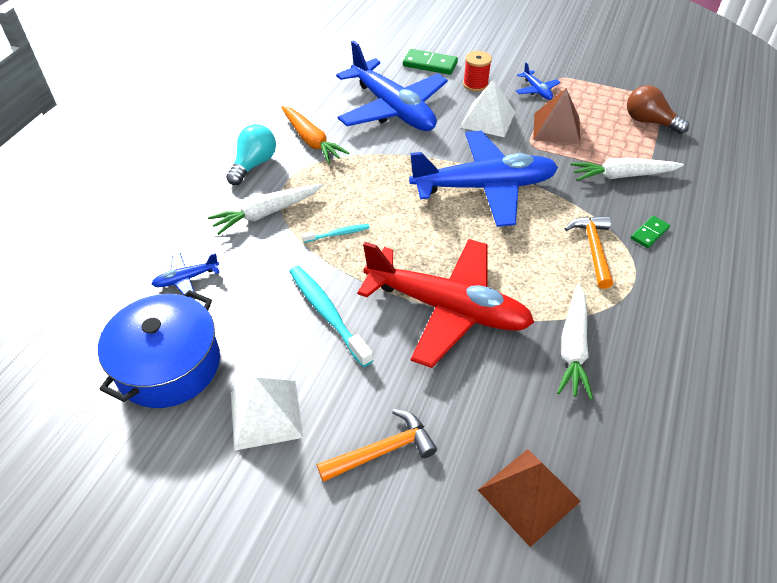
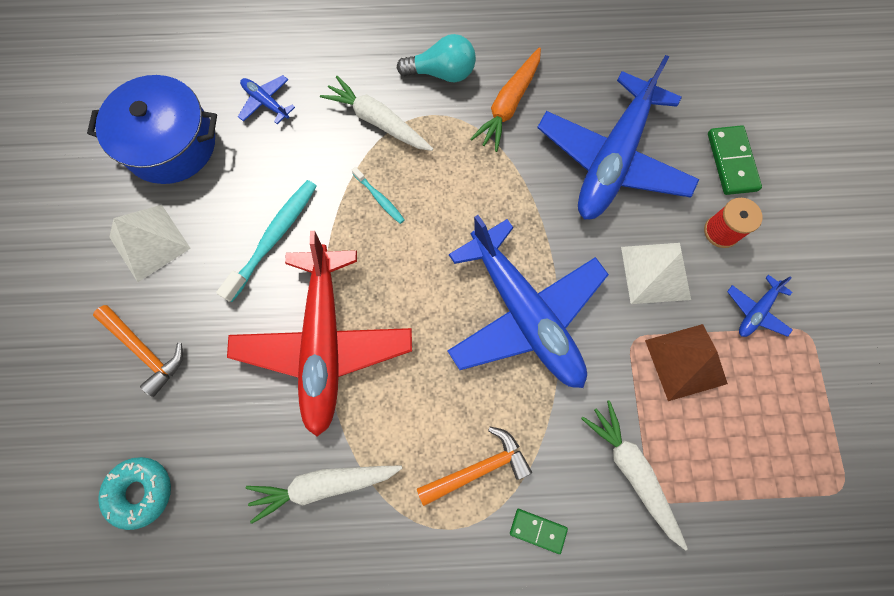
camera: 65 degrees right, 25 degrees up
(529, 495) = (141, 491): brown pyramid -> turquoise donut
(649, 122) = (773, 481): brown light bulb -> none

